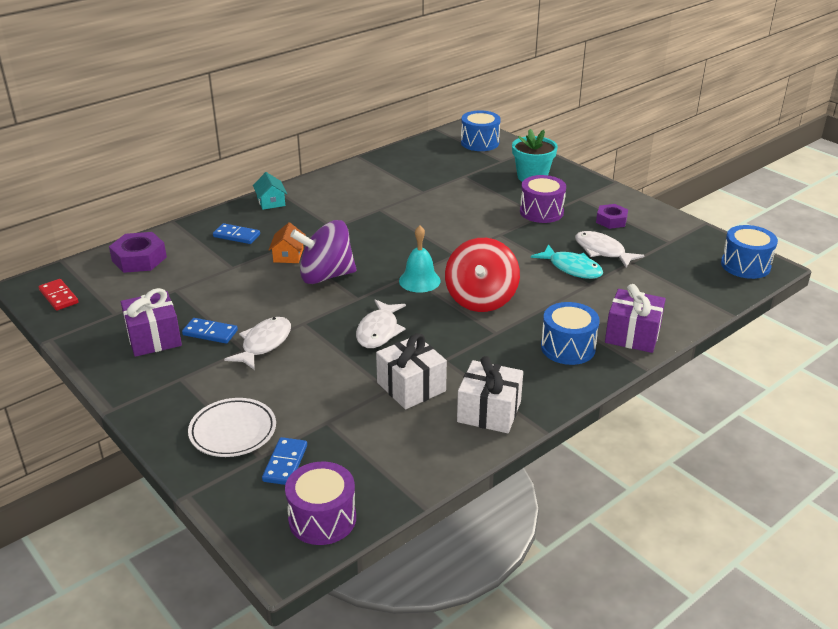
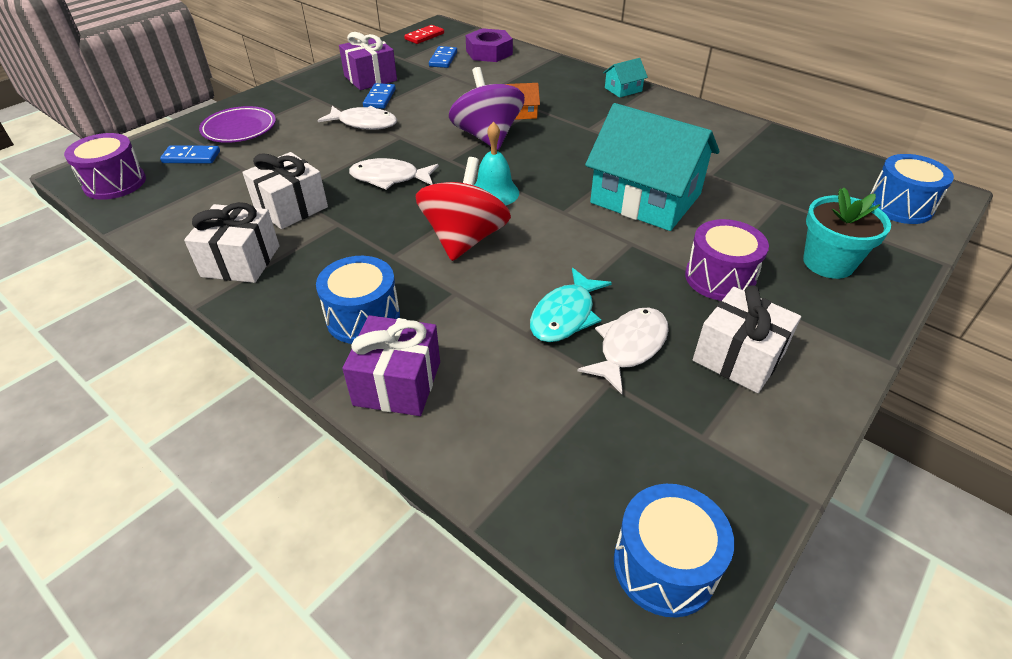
camera: 80 degrees right, 10 degrees up
(233, 431) = (239, 129): white plate -> purple plate
(236, 236) = (546, 84): blue domino -> blue domino (443, 59)
(447, 220) = (645, 198): none -> turquoise house
(481, 299) = (464, 239): red spinning top -> red spinning top turned 105 degrees clockwise
(611, 220) = (738, 357): purple nut -> white gift

